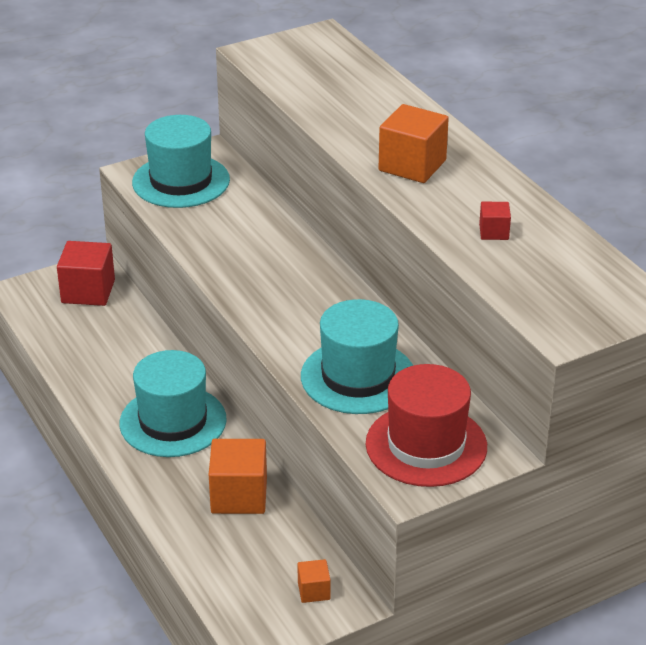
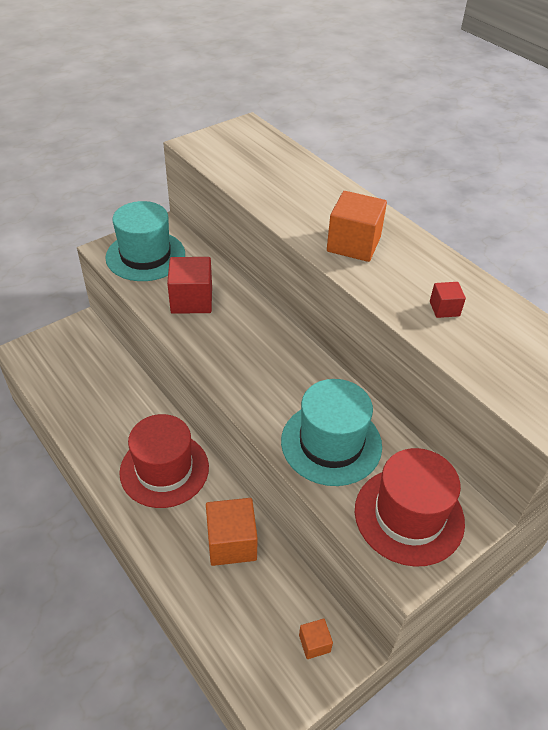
camera: 10 degrees left, 10 degrees up
(88, 291) = (79, 347): red cube -> red cube (191, 300)
(173, 421) = (164, 469): turquoise hat -> red hat

